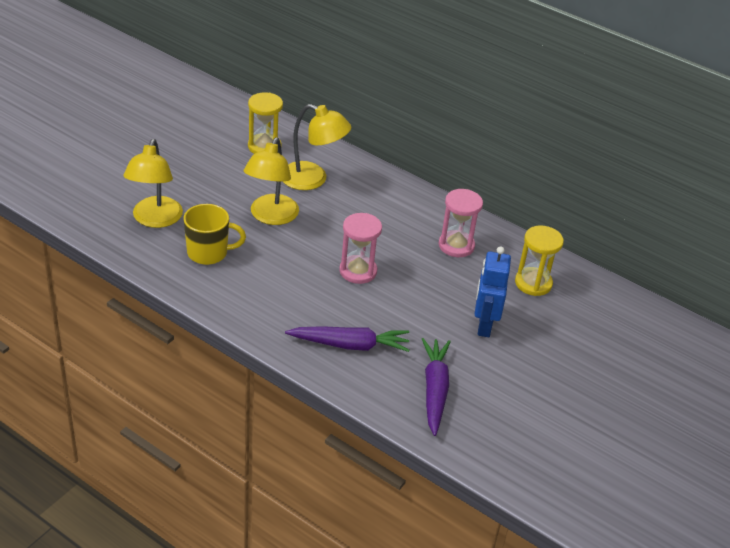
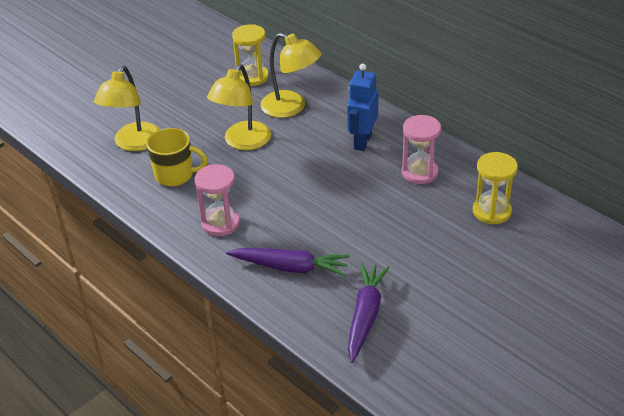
camera: 15 degrees right, 0 degrees up
(358, 271) = (315, 195): pink hourglass -> pink hourglass (220, 223)
(484, 325) = (431, 252): blue robot -> blue robot (362, 141)

